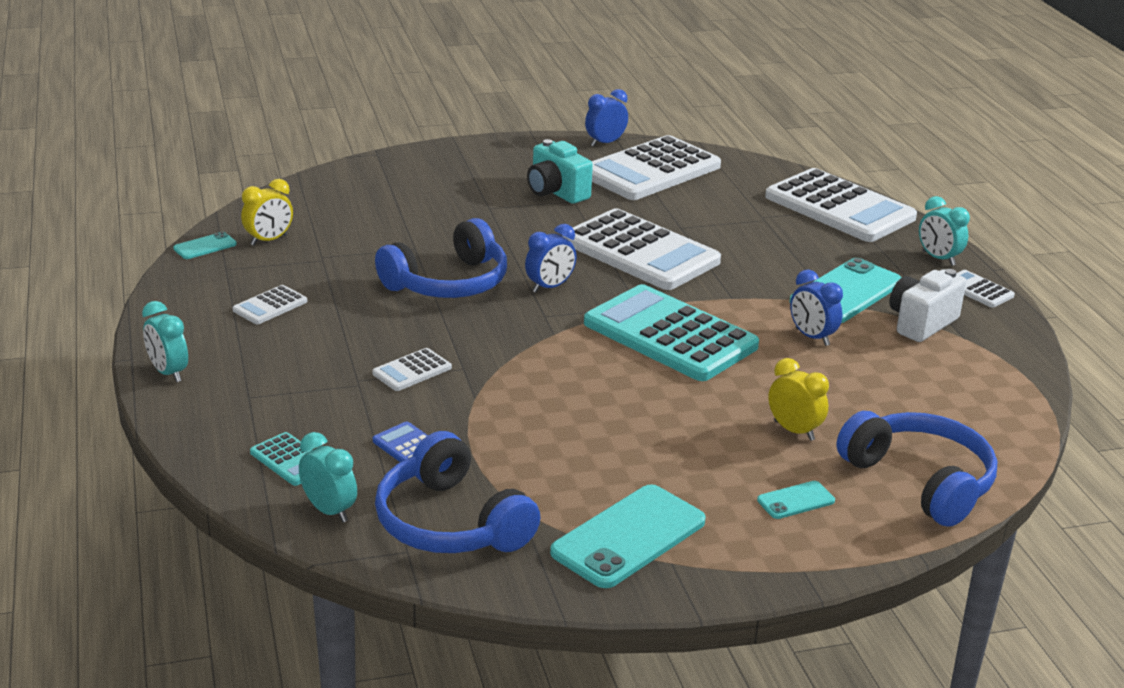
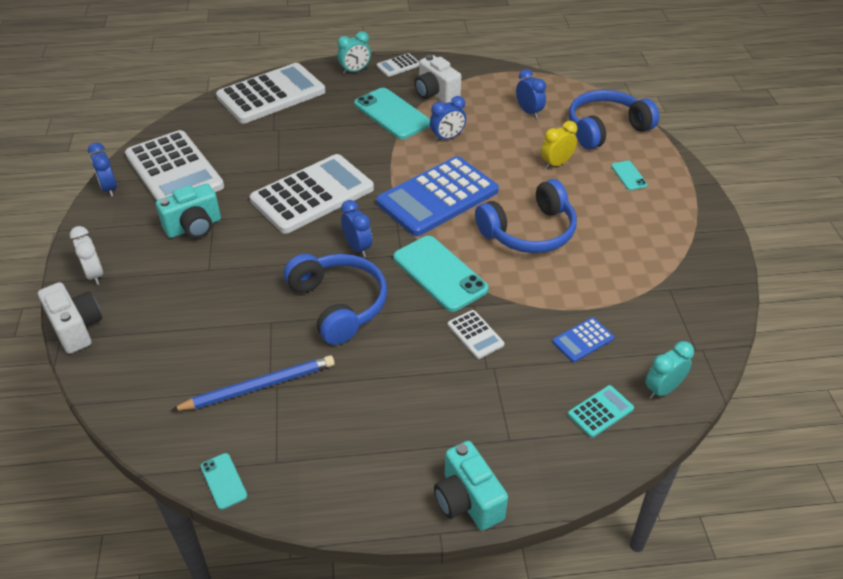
camera: 80 degrees left, 15 degrees up
(168, 373) = (467, 500): turquoise clock -> turquoise camera
(269, 240) = (225, 427): yellow clock -> none
(270, 306) = (357, 426): white calculator -> none
(322, 250) = (258, 386): none -> blue pencil
(392, 158) = (76, 328): none -> white camera
(451, 523) = (668, 325): blue headphones -> blue headphones (529, 231)
(468, 155) = (95, 275): none -> white clock
(628, 537) = (672, 246): turquoise phone -> turquoise phone (440, 273)
(670, 335) = (437, 197): turquoise calculator -> blue calculator
(923, 405) = (529, 112): none -> blue clock

